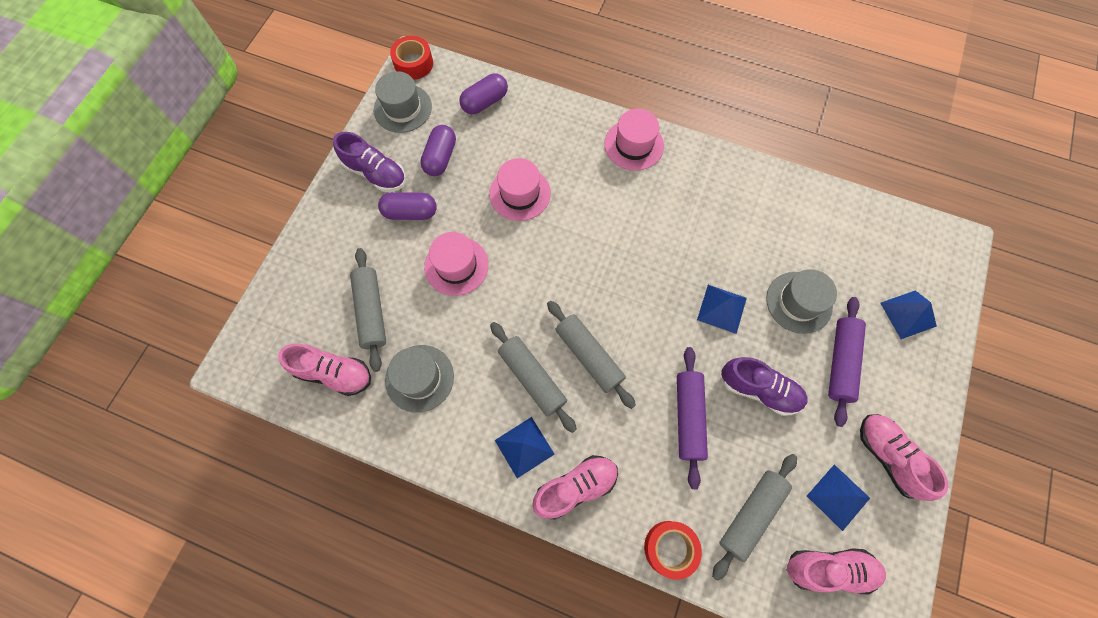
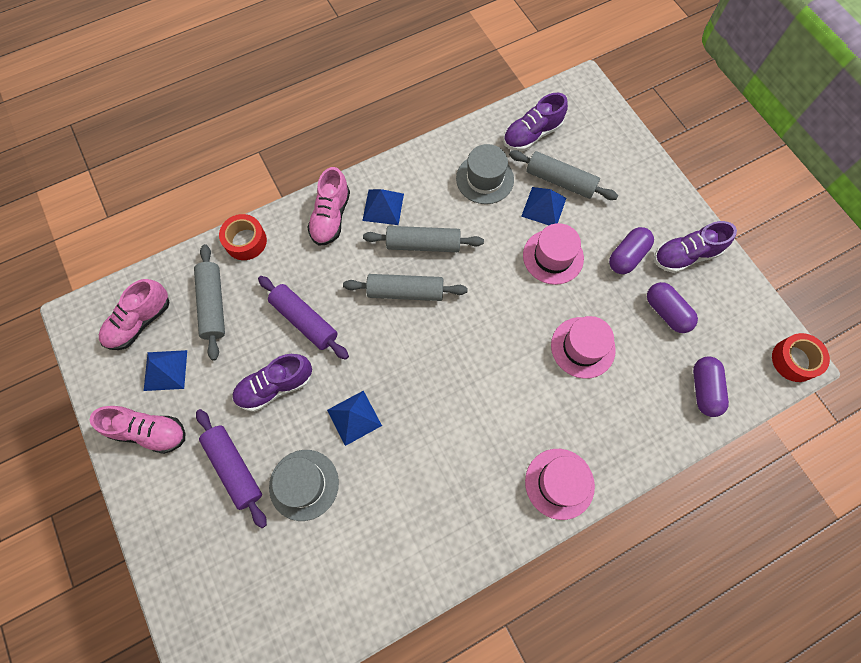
camera: 130 degrees right, 0 degrees up
(334, 373) = (532, 134): pink shoe -> purple shoe
(402, 108) = (744, 317): grey hat -> none
(908, 314) = (212, 568): blue pyramid -> blue pyramid (544, 207)

